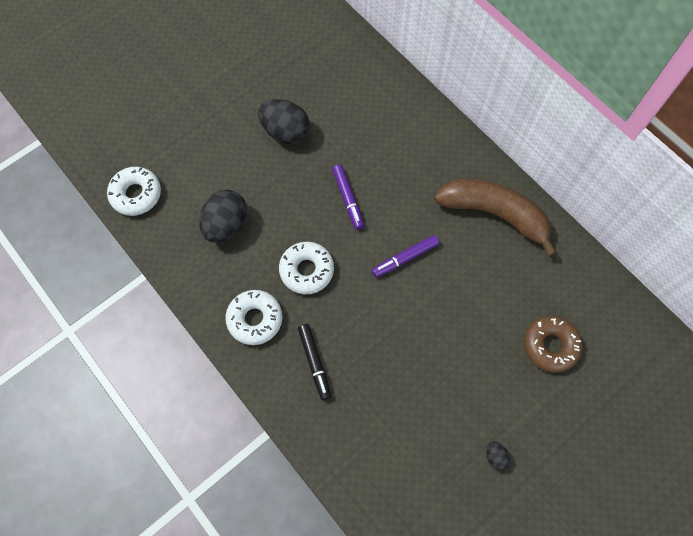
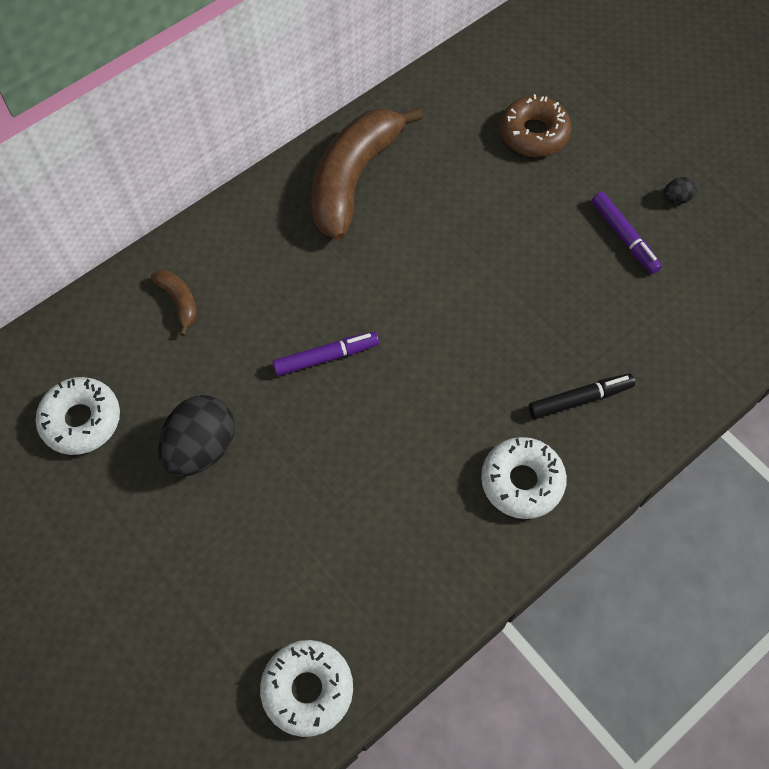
camera: 90 degrees left, 5 degrees down
(226, 225) = (367, 532): black egg -> none
(306, 270) = (442, 412): white donut -> white donut (81, 420)
(388, 112) = (179, 302): none -> brown banana
(405, 258) = (421, 285): purple marker -> purple marker (624, 237)

